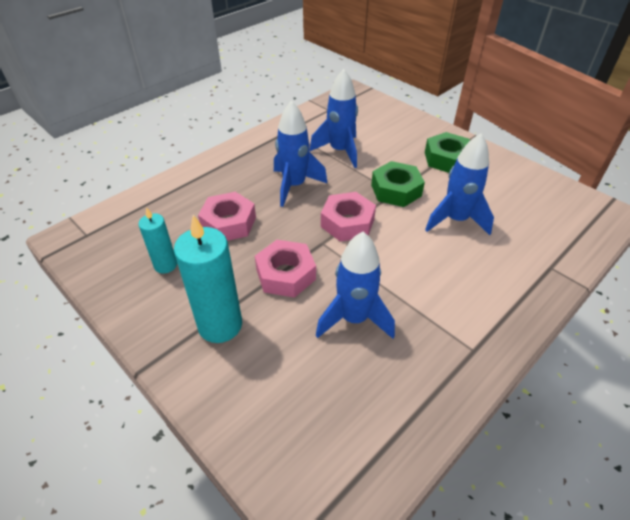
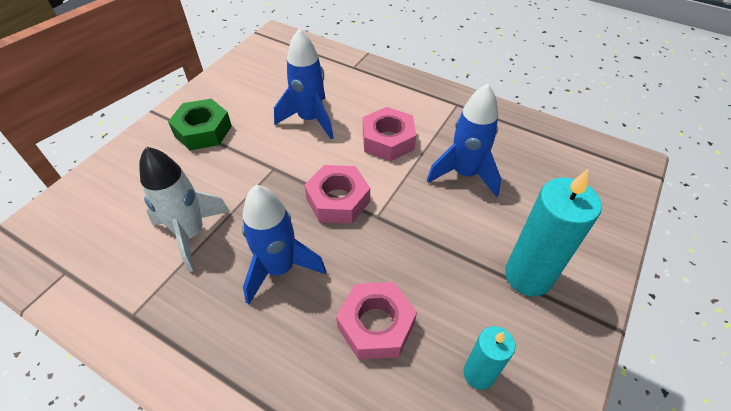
camera: 105 degrees left, 5 degrees up
(285, 274) = (436, 237): pink nut -> pink nut (388, 140)
(339, 151) = (191, 234): blue rocket -> white rocket
(396, 190) = (270, 167): green nut -> none

